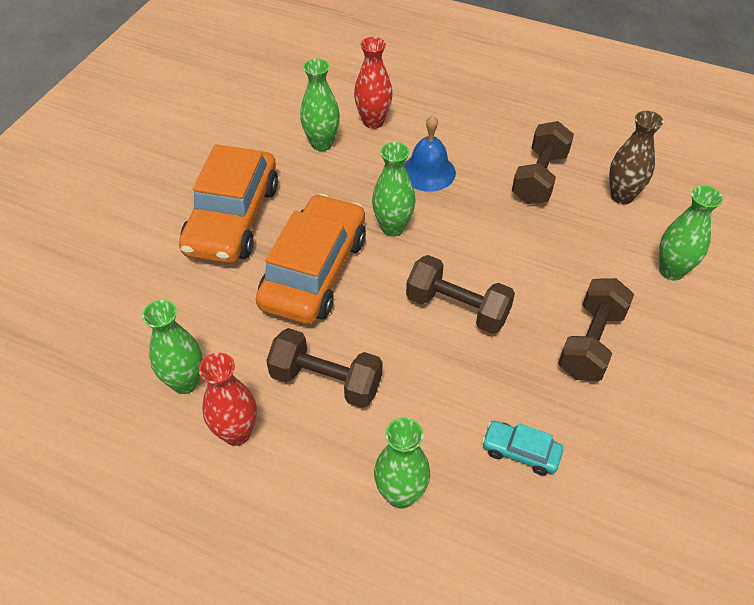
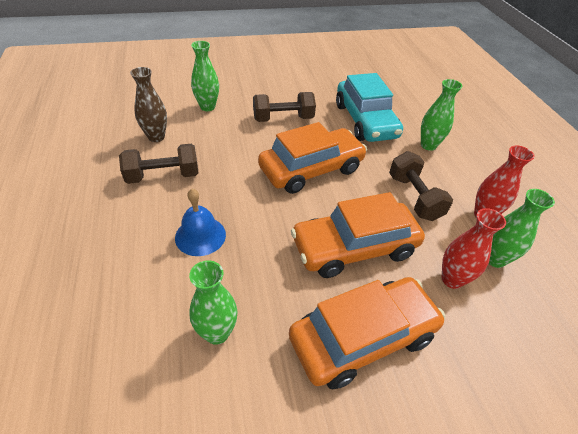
camera: 130 degrees left, 5 degrees down
(373, 121) = (156, 309): red vase -> red vase (452, 279)
(393, 227) = (276, 227): green vase -> none
(457, 308) = (311, 169): brown dumbbell -> orange car
(520, 452) = (365, 121): turquoise car -> turquoise car, size x2.29

